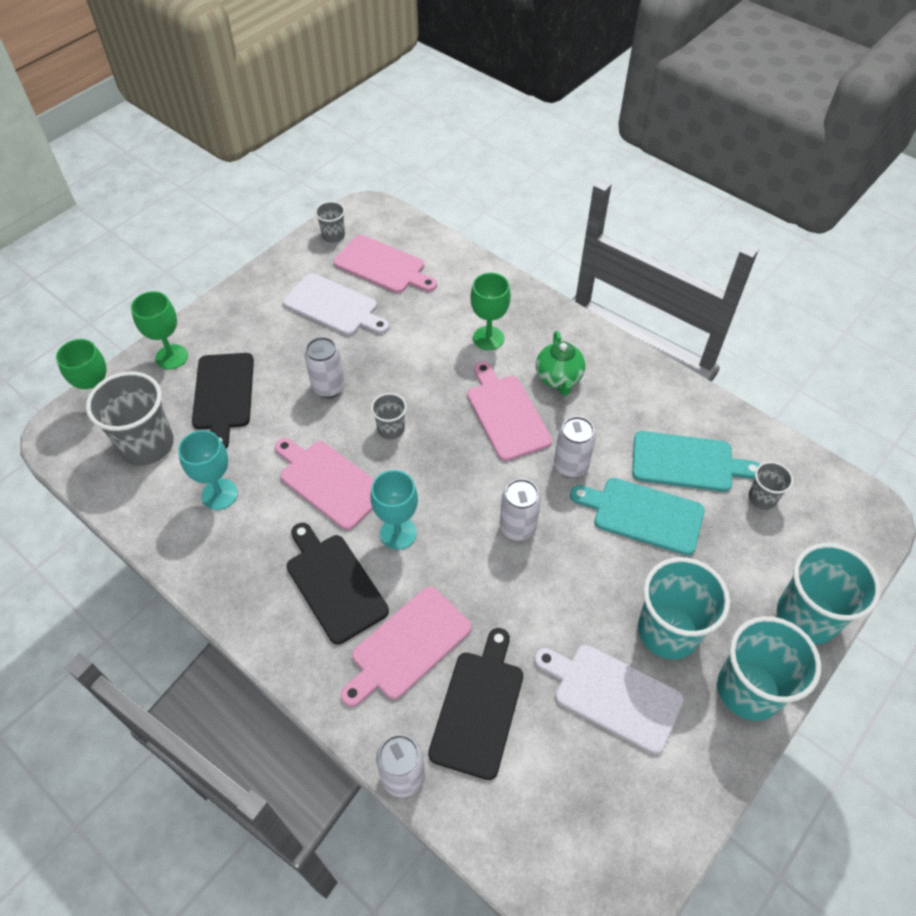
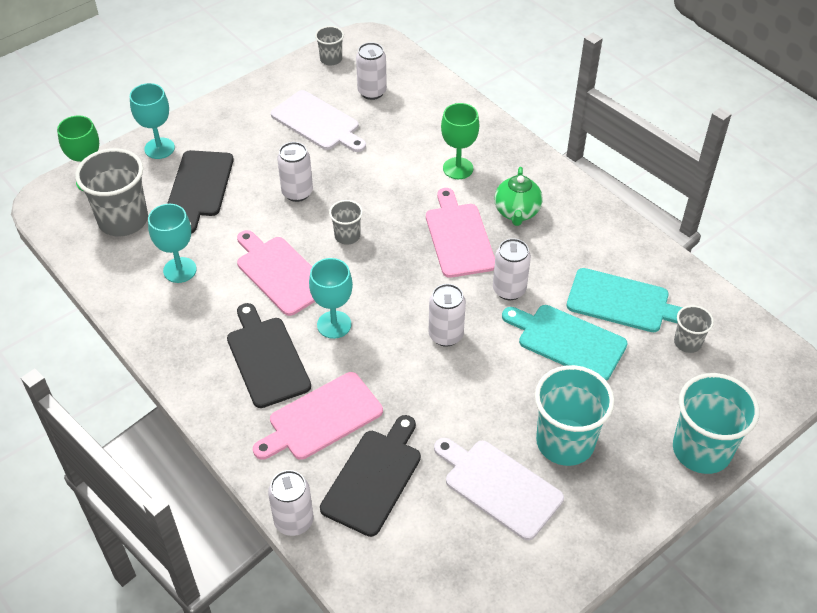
camera: 10 degrees right, 5 degrees down
(171, 357) = (159, 148): green goblet -> turquoise goblet
(383, 266) = (372, 92): pink cutting board -> white can
(748, 690) = (628, 502): turquoise cup -> none

